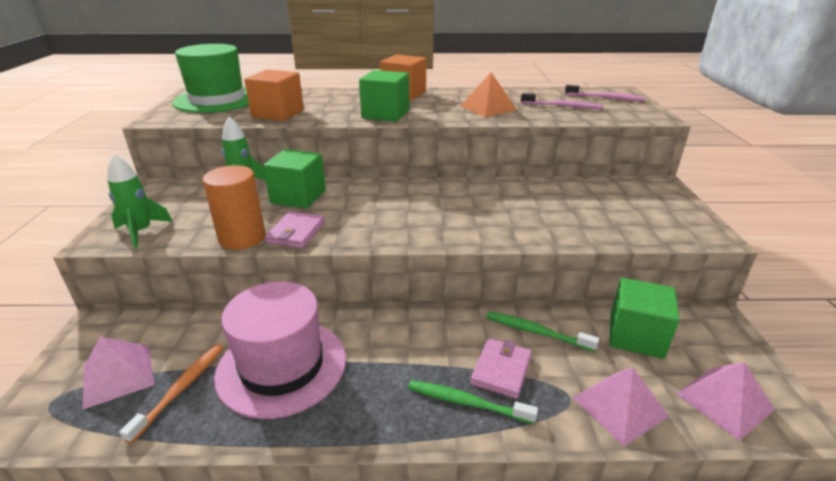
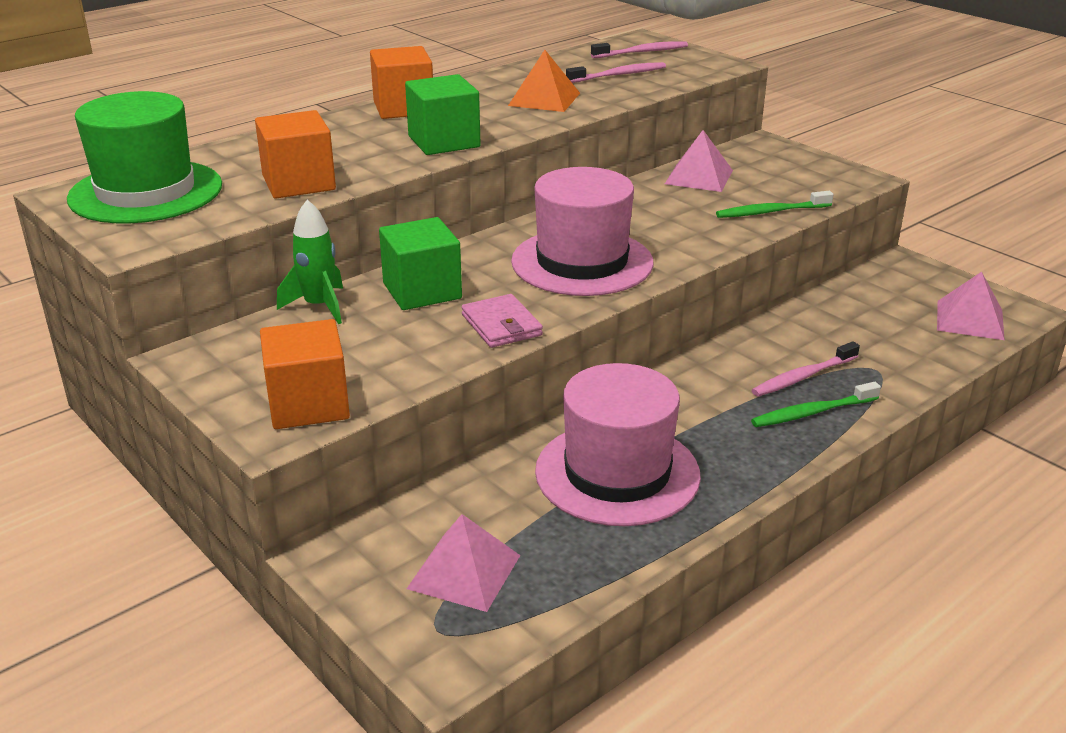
camera: 40 degrees left, 0 degrees up
(141, 232) = (308, 404): green rocket -> orange cube
(181, 389) = (555, 541): orange toothbrush -> none
(242, 238) = (452, 355): orange cylinder -> none
(405, 215) = (582, 262): none -> pink hat
(501, 370) = (803, 377): pink wallet -> pink toothbrush
(536, 332) = (787, 335): green toothbrush -> green toothbrush (771, 212)
(619, 406) = (914, 358): pink pyramid -> pink pyramid (698, 177)
(636, 336) = (863, 302): green cube -> none

